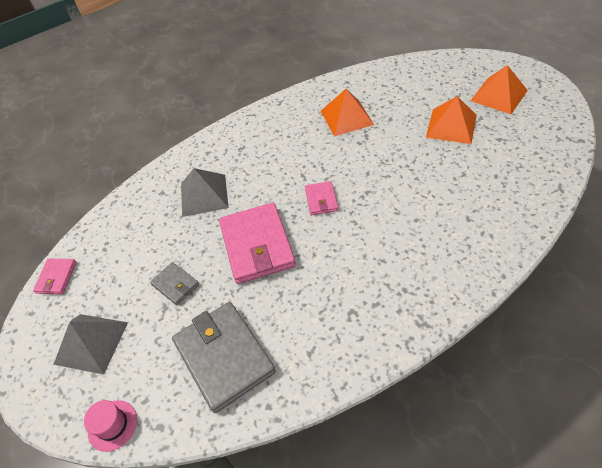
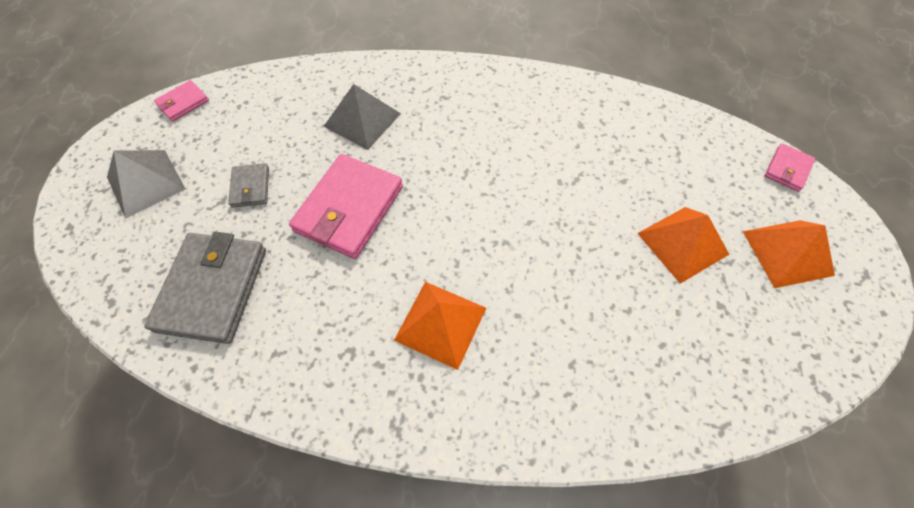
camera: 35 degrees right, 10 degrees up
(112, 425) = (86, 267): pink hat -> none
(321, 200) = (453, 212): pink wallet -> pink wallet (787, 169)
(346, 117) = (579, 143): orange pyramid -> orange pyramid (440, 324)

